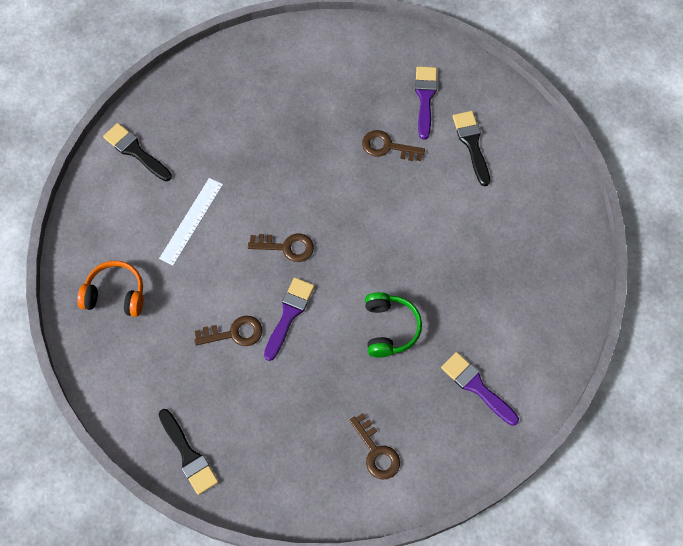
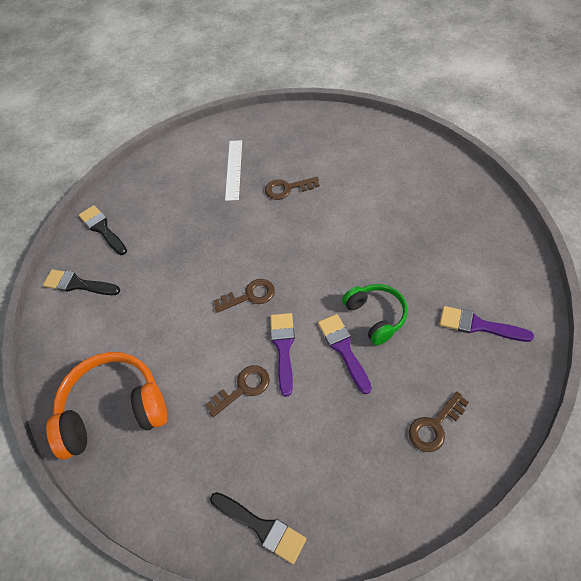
camera: 20 degrees left, 10 degrees down
(115, 294) = (113, 410): orange headphones -> orange headphones, size x1.65
(191, 221) = (155, 315): white ruler -> white ruler (234, 169)
(376, 452) = (434, 426): brown key -> brown key turned 105 degrees clockwise
(425, 98) = (295, 146): purple brush -> purple brush (343, 349)
(472, 144) = (349, 159): black brush -> black brush (102, 229)

